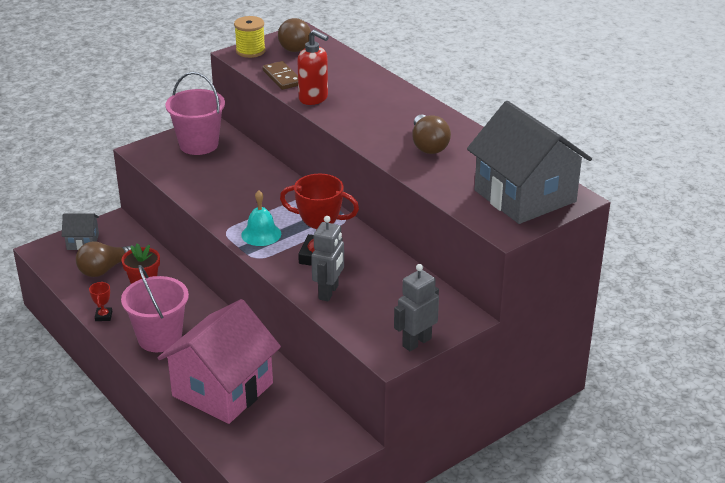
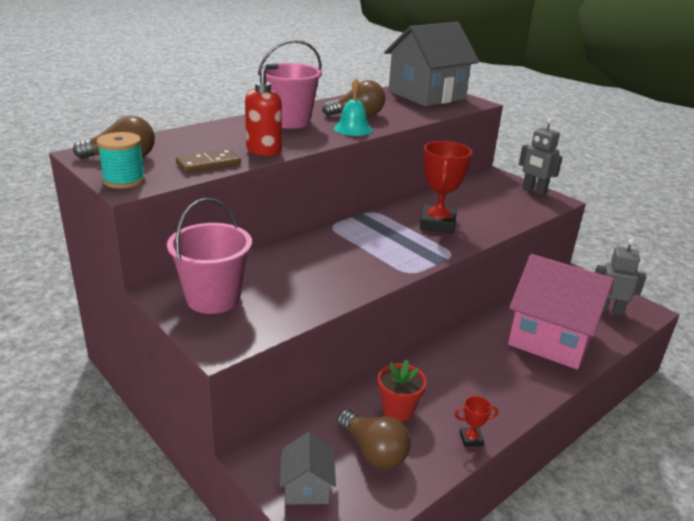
camera: 95 degrees left, 5 degrees down
(160, 338) = (494, 386): pink bucket -> pink bucket (289, 121)
(250, 51) = (124, 180): yellow spool -> turquoise spool
(261, 234) = (410, 252): turquoise bell -> turquoise bell (353, 129)
(329, 292) = (490, 220): grey robot -> grey robot (609, 311)

